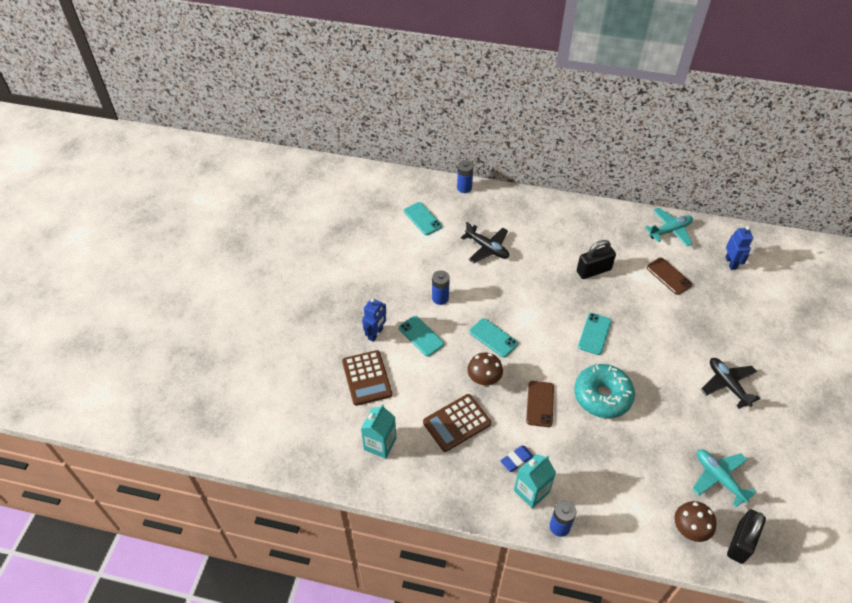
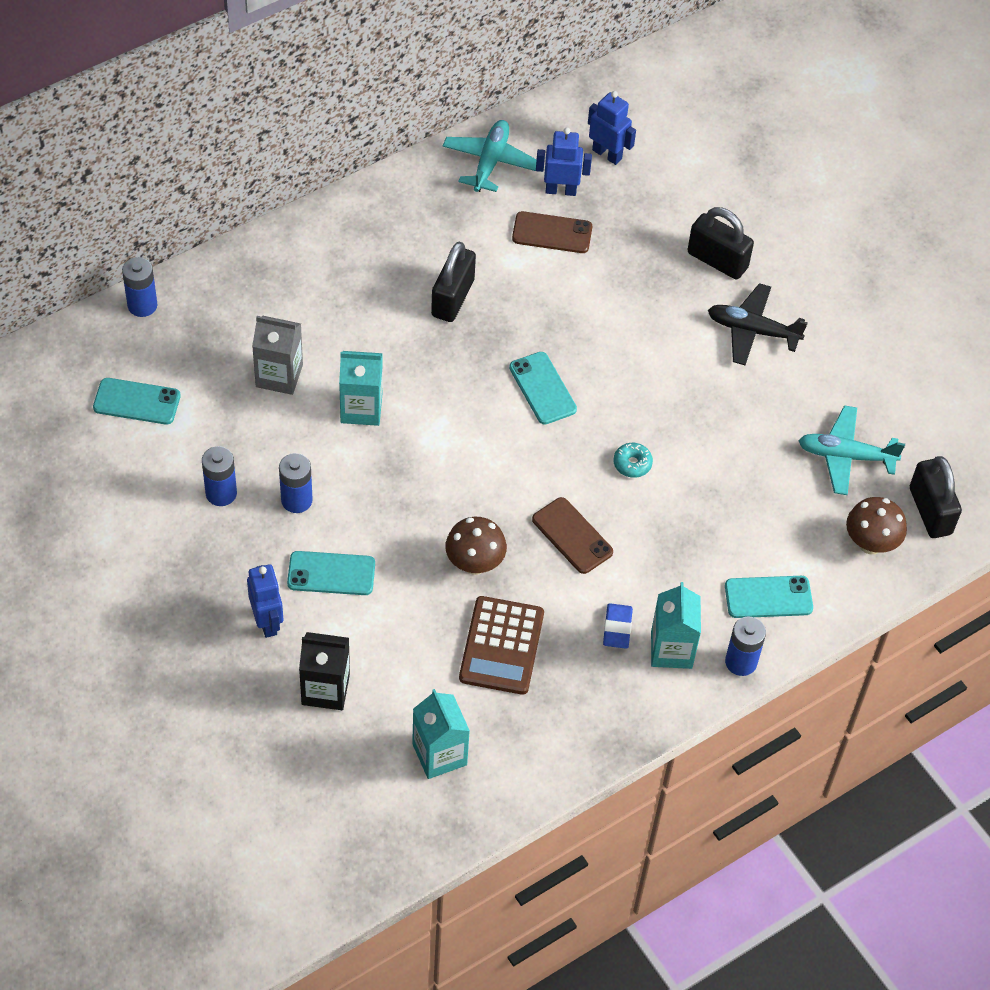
camera: 50 degrees left, 5 degrees up
(366, 378) = (325, 689): brown calculator -> black carton
(414, 273) = (221, 493): none -> blue battery
(487, 248) = (279, 376): black plane -> grey carton
(493, 338) = (426, 498): turquoise phone -> turquoise phone (768, 597)
(506, 284) = (361, 408): none -> turquoise carton
(602, 396) = (632, 464): turquoise donut -> turquoise donut, size x0.40
(692, 262) = (560, 190): none -> blue robot
(741, 342) = (717, 260): none -> black padlock

